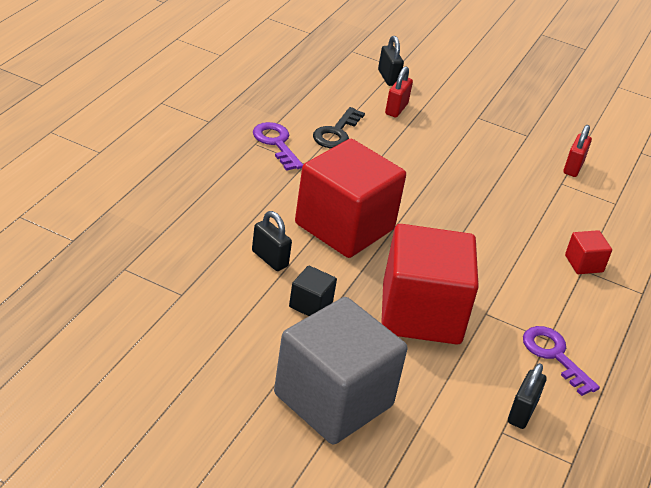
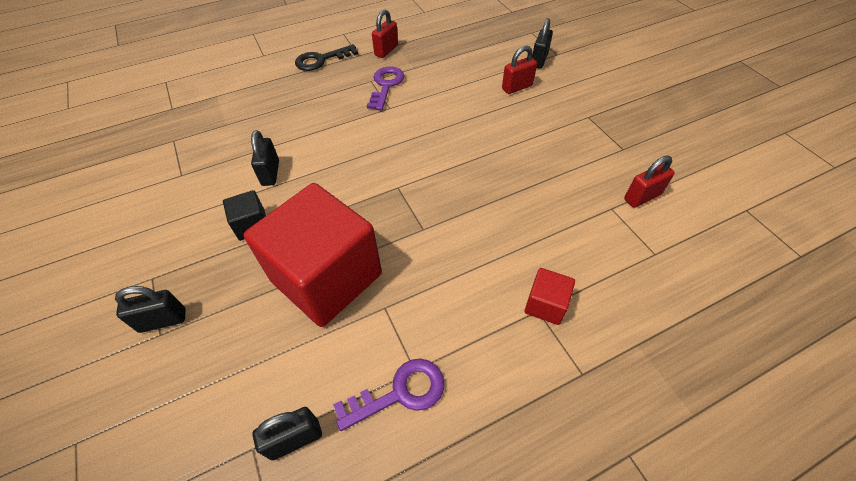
camera: 45 degrees right, 15 degrees up
(233, 108) = (386, 50): none -> red padlock
(333, 400) = (163, 320): grey cube -> black padlock
(336, 133) = (443, 91): black key -> black key (321, 60)
(344, 226) = (357, 170): red cube -> none
(554, 355) = (400, 393): purple key -> purple key turned 60 degrees clockwise

